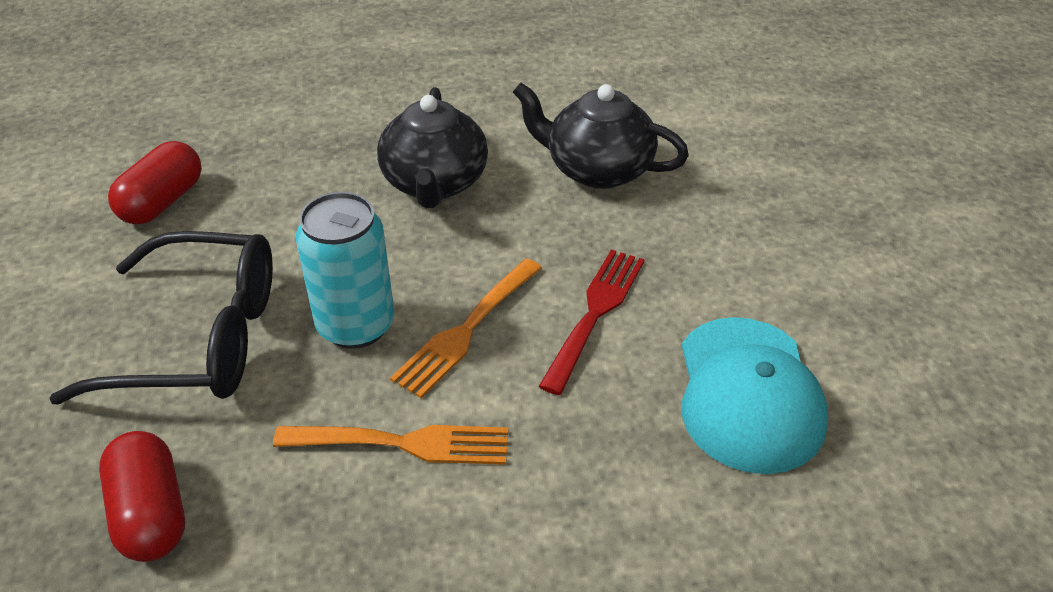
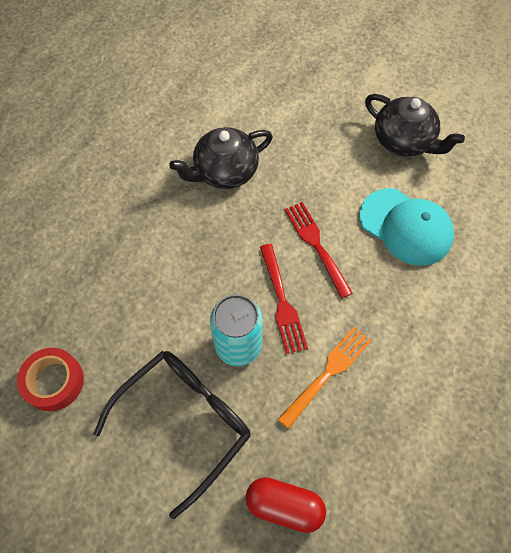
camera: 50 degrees left, 20 degrees up
(162, 202) = (54, 381): red capsule -> red tape
(435, 183) = (168, 244): black teapot -> black teapot (404, 141)
(466, 330) = (282, 301): orange fork -> red fork

